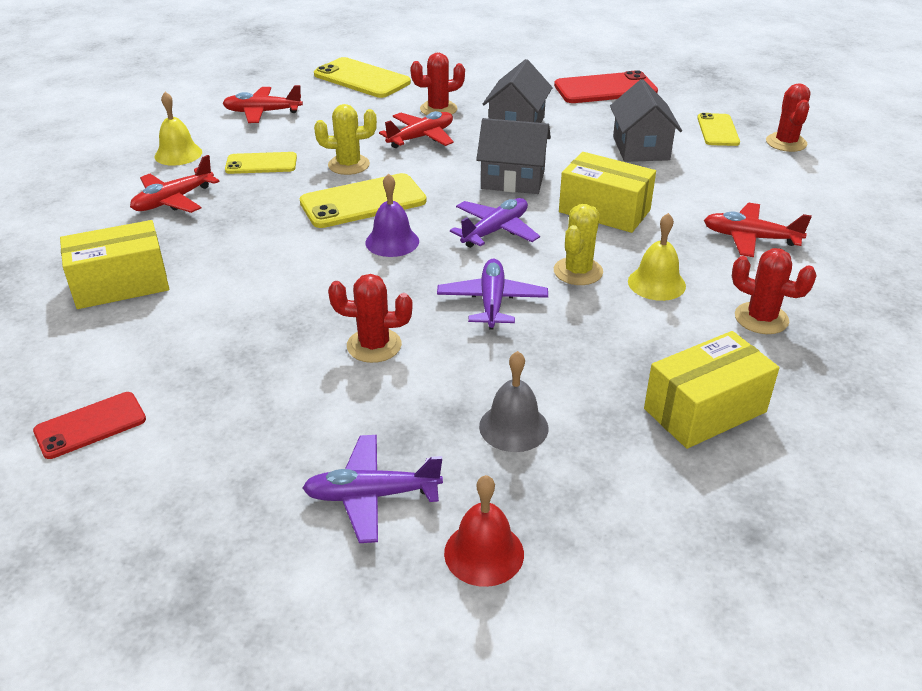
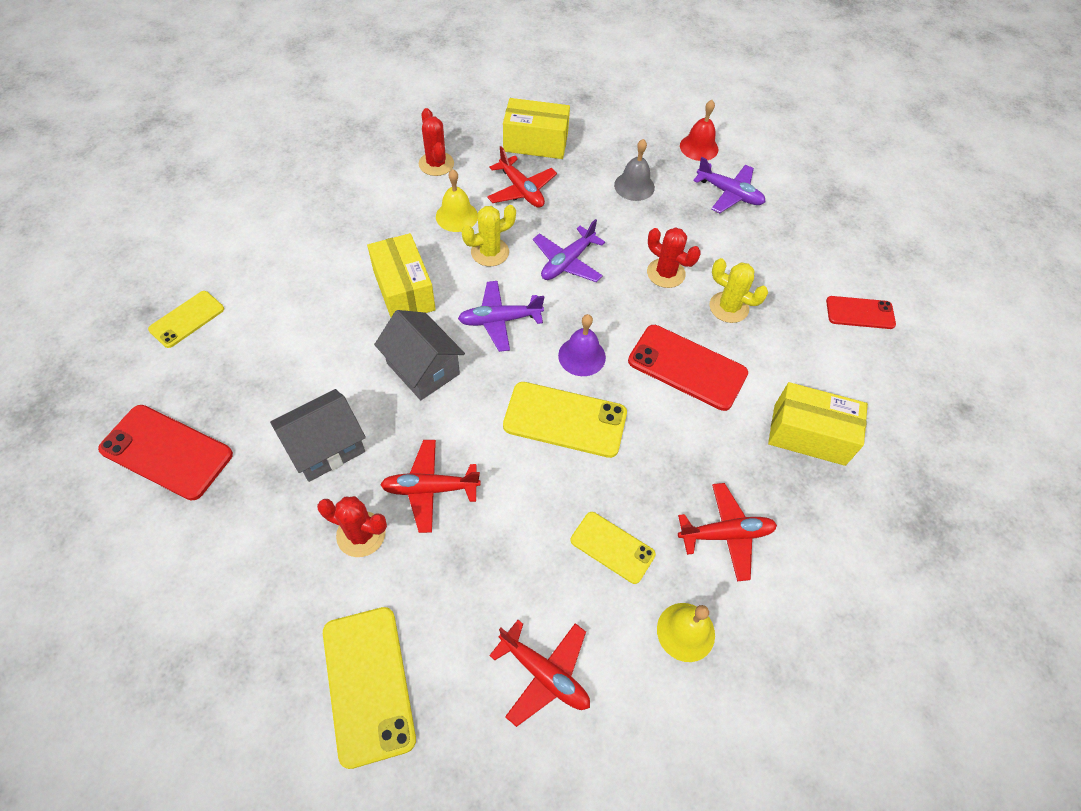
camera: 145 degrees left, 20 degrees up
(281, 278) = (687, 367): none -> red phone
(349, 165) = (534, 486): yellow cactus -> yellow cactus (728, 307)
(641, 148) = (278, 339): grey house -> none
(750, 238) = (352, 211): red plane -> red plane (521, 190)
(786, 143) = (170, 271): red cactus -> none

